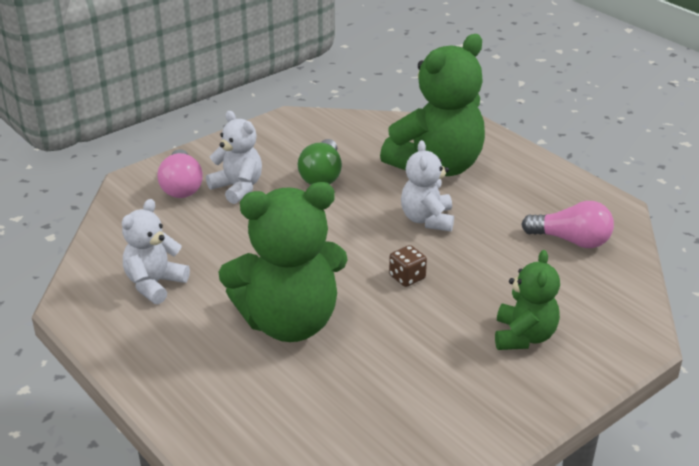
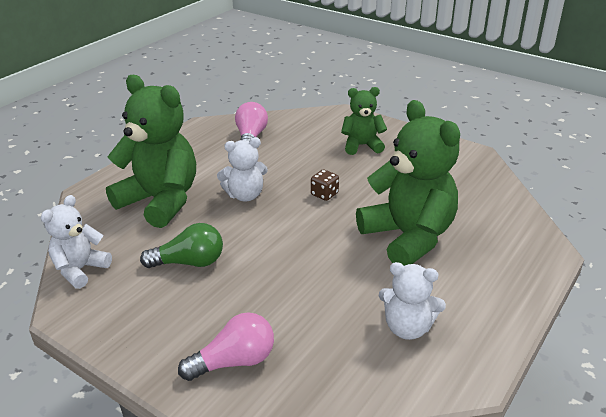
camera: 105 degrees left, 0 degrees up
(237, 188) = (225, 315): white teddy bear -> white teddy bear (80, 270)

